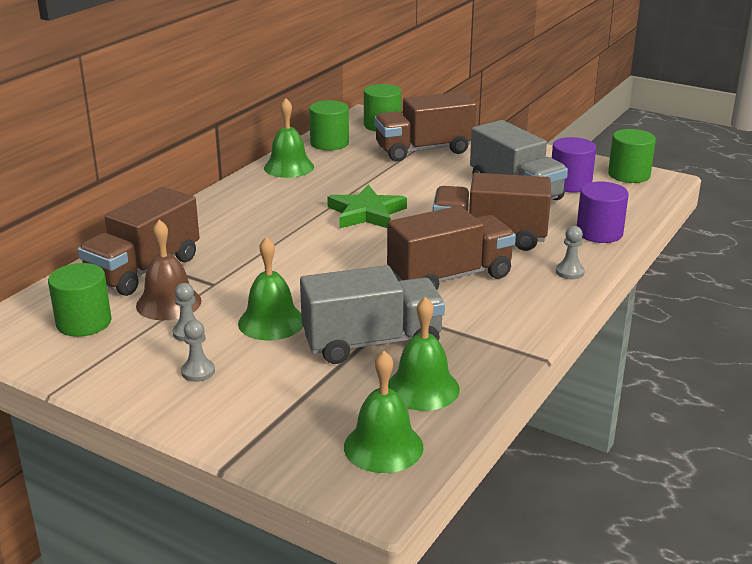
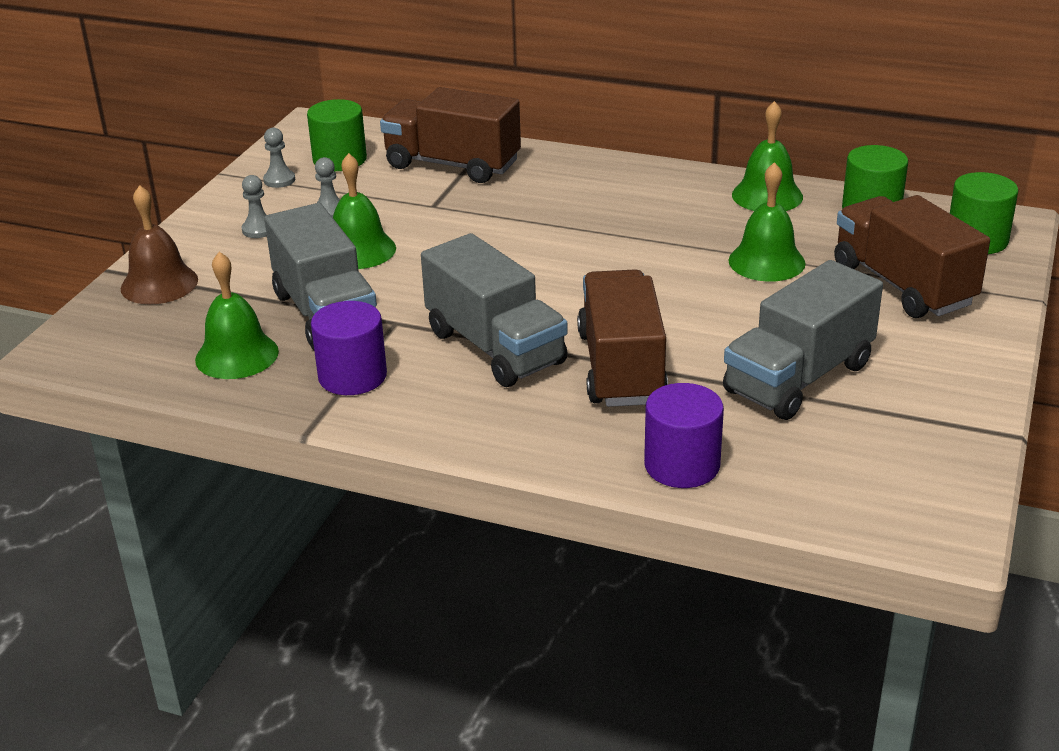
camera: 80 degrees right, 5 degrees up
(168, 303) = (386, 190): brown bell -> brown bell (159, 284)
(366, 213) = (653, 268): green star -> none
(383, 446) = (133, 344): green bell -> green bell (766, 261)
(450, 277) = (495, 347): brown truck -> grey truck
(569, 272) = (539, 442): grey pawn -> grey pawn (279, 180)
(570, 184) = (858, 430): purple cylinder -> purple cylinder (352, 376)
(629, 175) = (942, 493): green cylinder -> none

